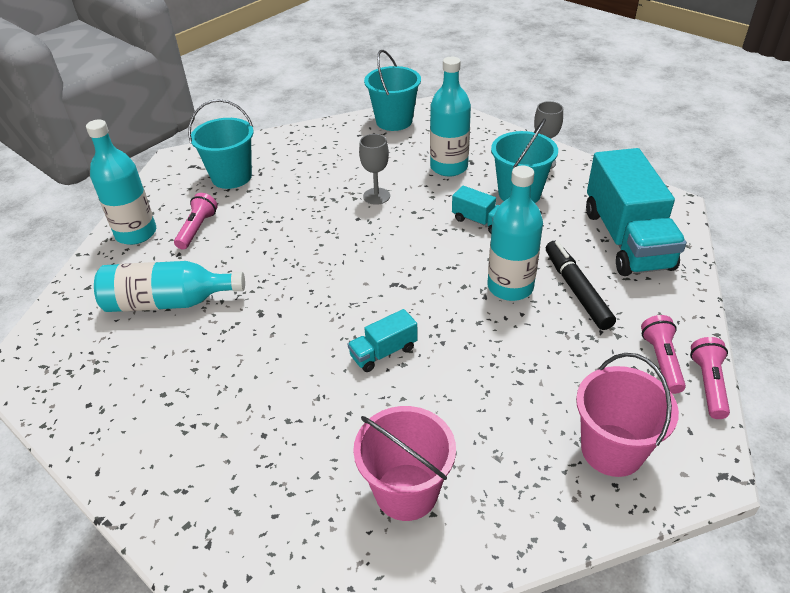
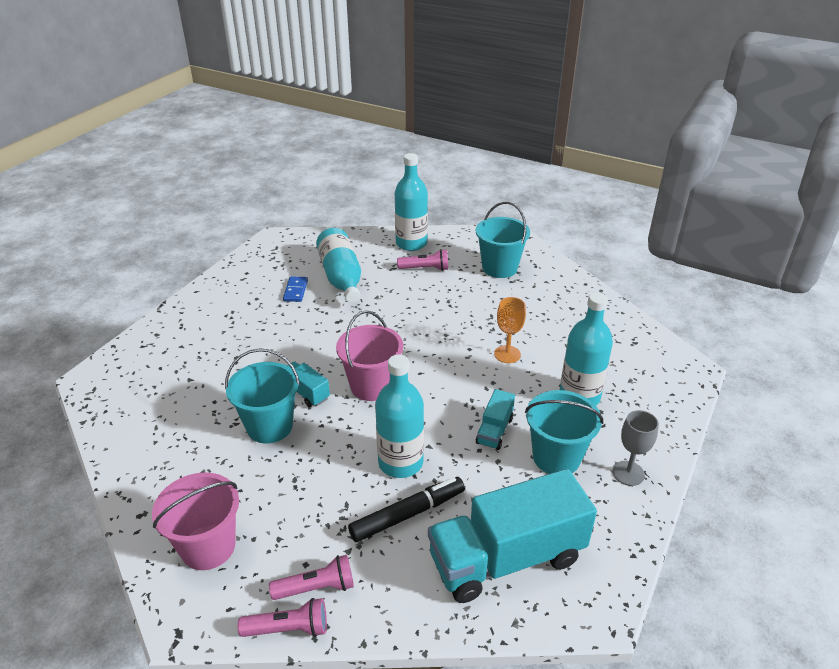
camera: 75 degrees right, 5 degrees down
(170, 350) = (295, 290): none -> blue domino
(376, 196) = (507, 354): grey goblet -> orange goblet
(394, 121) = (645, 344): turquoise bucket -> turquoise bucket (269, 426)
(406, 491) = (174, 425): pink bucket -> pink bucket (371, 386)

